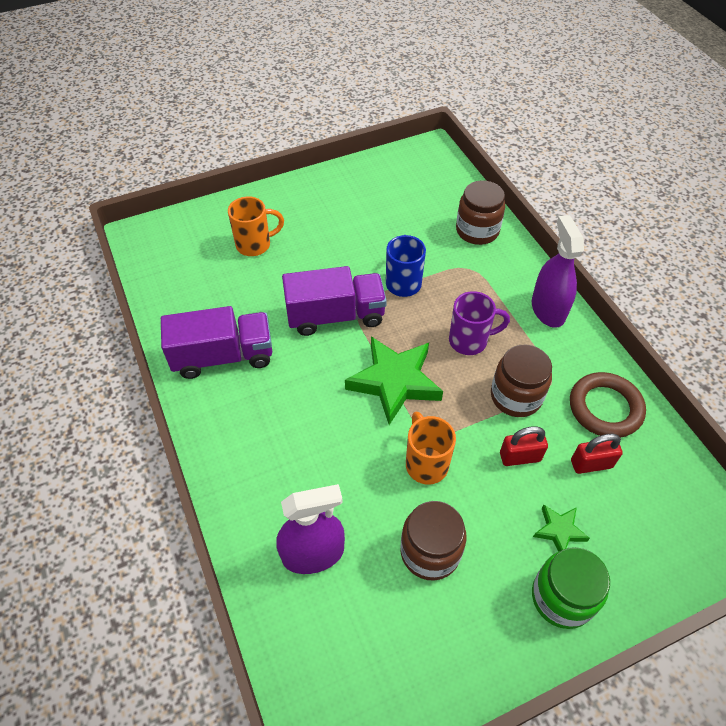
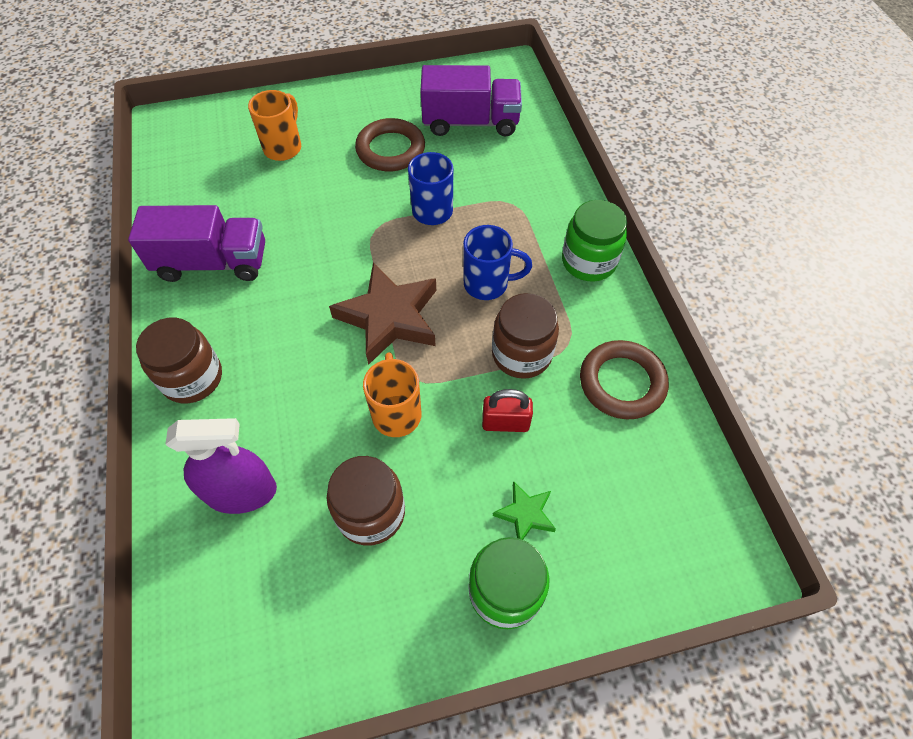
camera: 10 degrees right, 5 degrees up
(255, 245) = (283, 147): orange mug -> orange mug turned 60 degrees counterclockwise
(335, 316) = (346, 236): purple truck -> purple truck (470, 122)
(350, 235) = (390, 150): none -> brown ring
(394, 382) = (389, 317): green star -> brown star
(469, 341) = (488, 284): purple mug -> blue mug
(477, 231) = (534, 163): brown jar -> brown jar (192, 378)
(548, 309) = (588, 261): purple spray bottle -> green jar
(591, 464) = (586, 444): red padlock -> none

